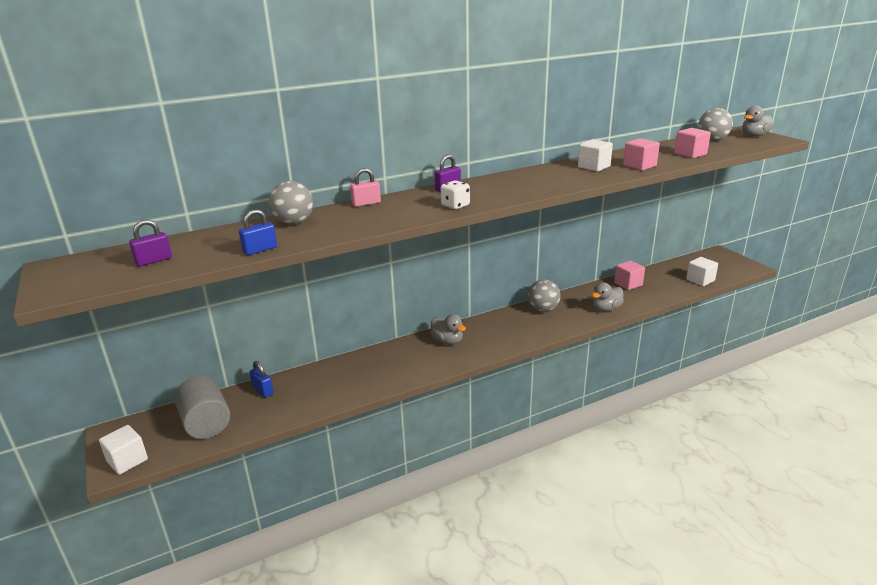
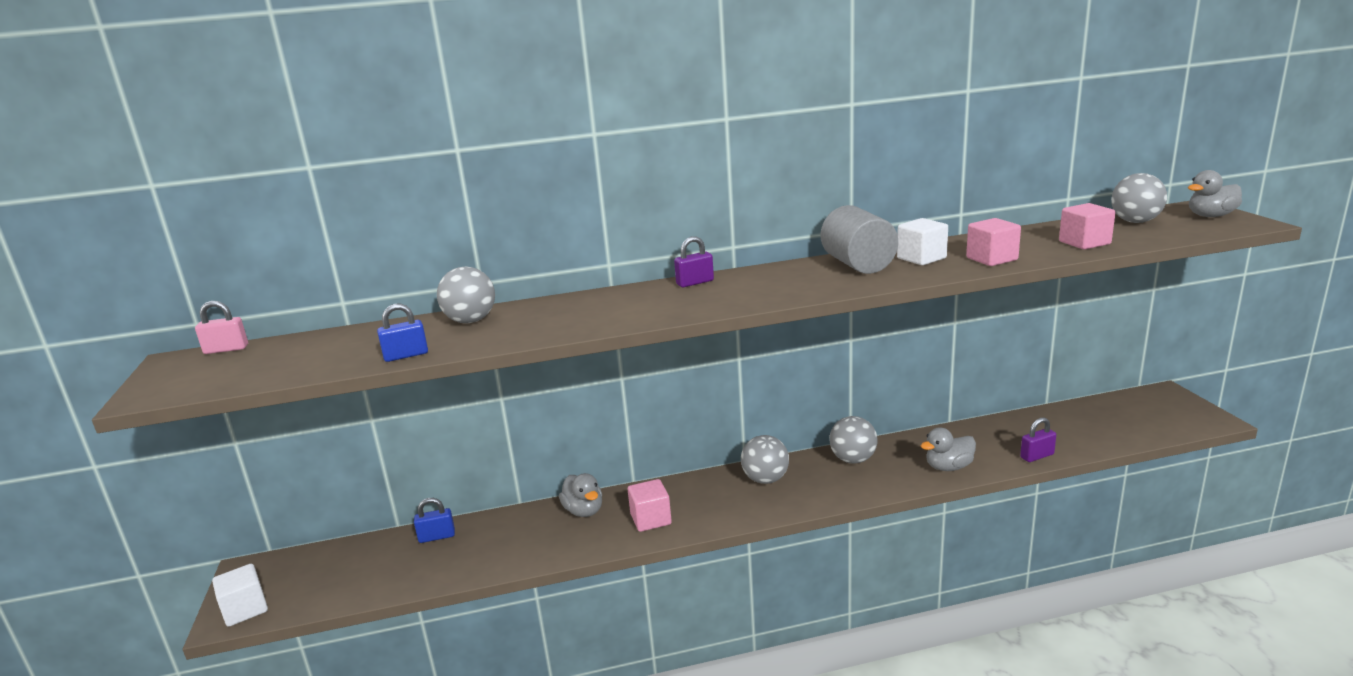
camera: 15 degrees right, 5 degrees down
(154, 261) = (280, 361): purple padlock -> purple padlock (1037, 456)
(206, 424) = (352, 573): grey cylinder -> grey cylinder (858, 265)
(263, 390) = (437, 537): blue padlock -> blue padlock turned 75 degrees counterclockwise
(366, 203) = (576, 299): pink padlock -> pink padlock (226, 349)
(447, 341) = (699, 494): grey duck -> grey duck (584, 511)
(455, 206) = (687, 308): white dice -> none
(490, 327) = (765, 479): none -> grey ball
(628, 284) = (997, 432): pink cube -> pink cube (651, 519)
(700, 280) = (1117, 435): white cube -> none

